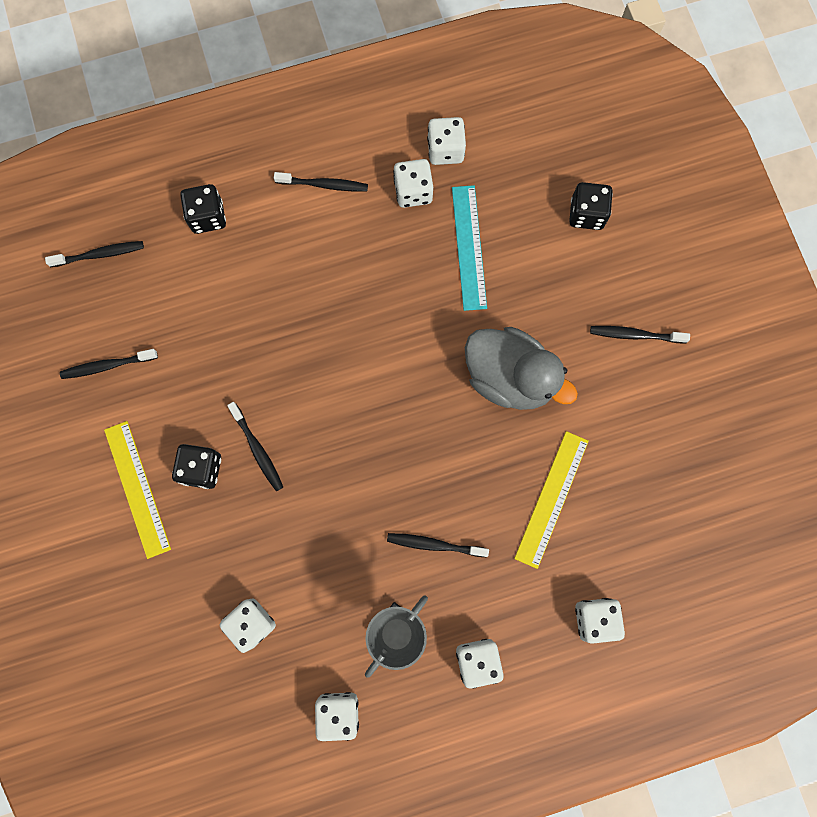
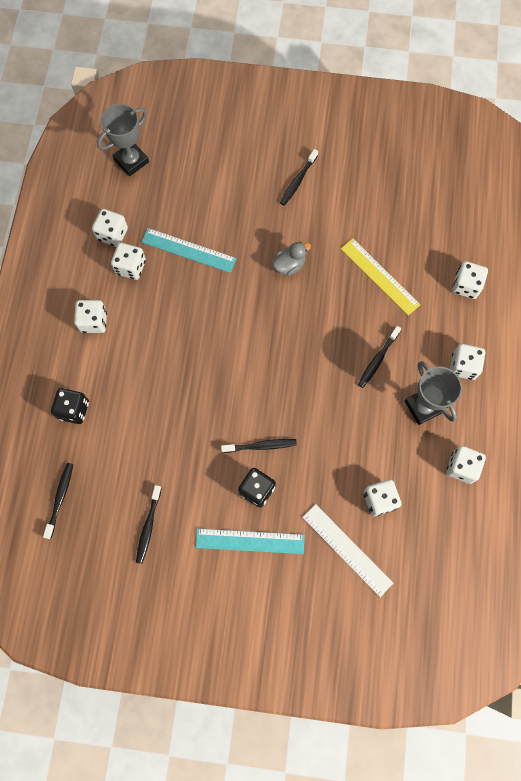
camera: 65 degrees left, 5 degrees down
(137, 488) = (250, 541): yellow ruler -> turquoise ruler
(173, 609) = (347, 549): none -> white ruler
(324, 185) = (93, 321): black toothbrush -> white dice
(509, 377) = (289, 265): grey duck -> grey duck, size x0.51
(555, 123) = (131, 161): none -> grey trophy
(586, 214) = (204, 171): black dice -> none

